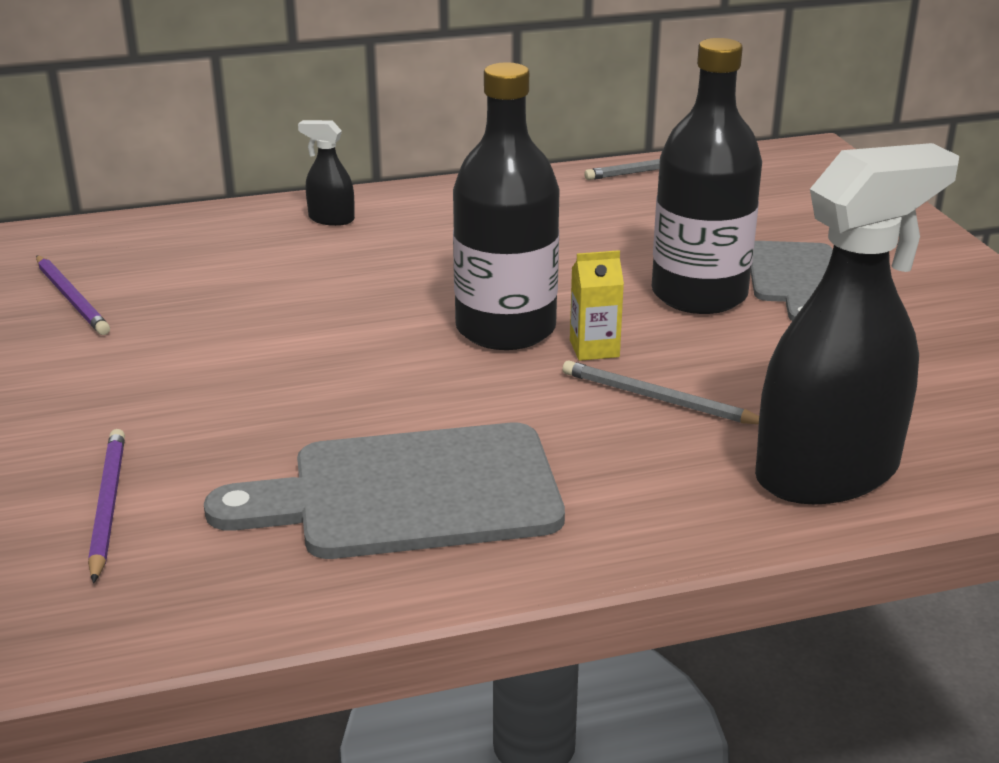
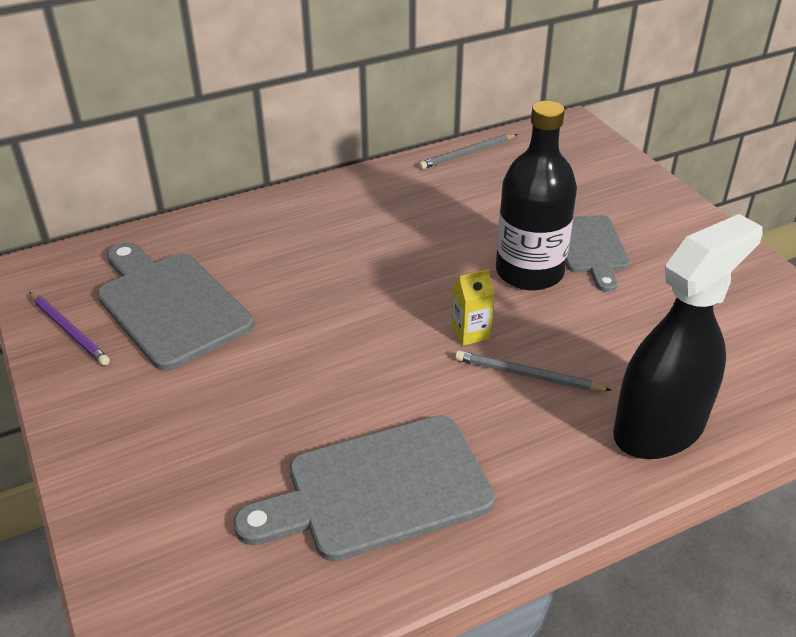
camera: 10 degrees left, 10 degrees up
(107, 506) = (159, 535): purple pencil -> none
(206, 286) = (169, 306): none -> grey cutting board
(331, 219) = (245, 227): black spray bottle -> none
(505, 329) = (403, 321): black bottle -> none

